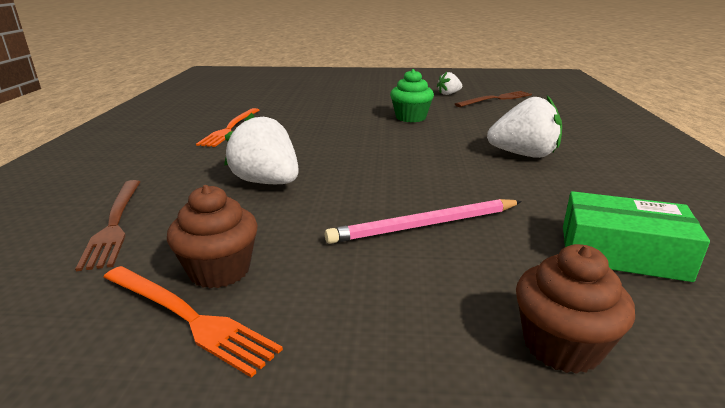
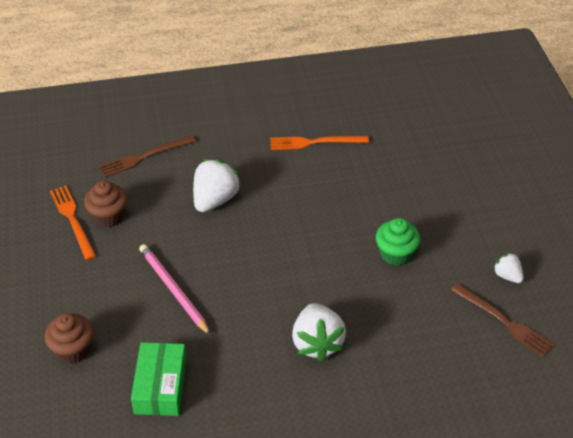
camera: 75 degrees right, 20 degrees up
(188, 317) = (72, 220): orange fork -> orange fork turned 135 degrees clockwise

